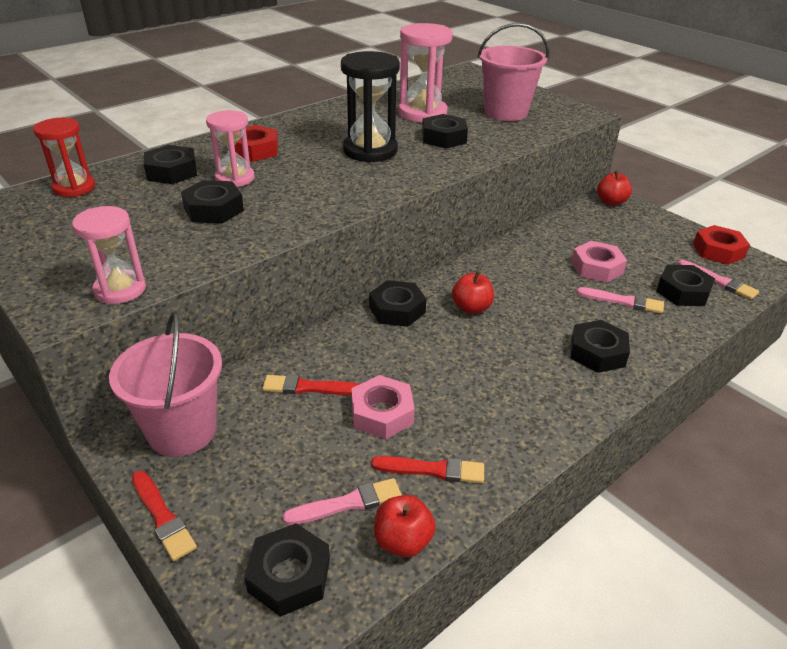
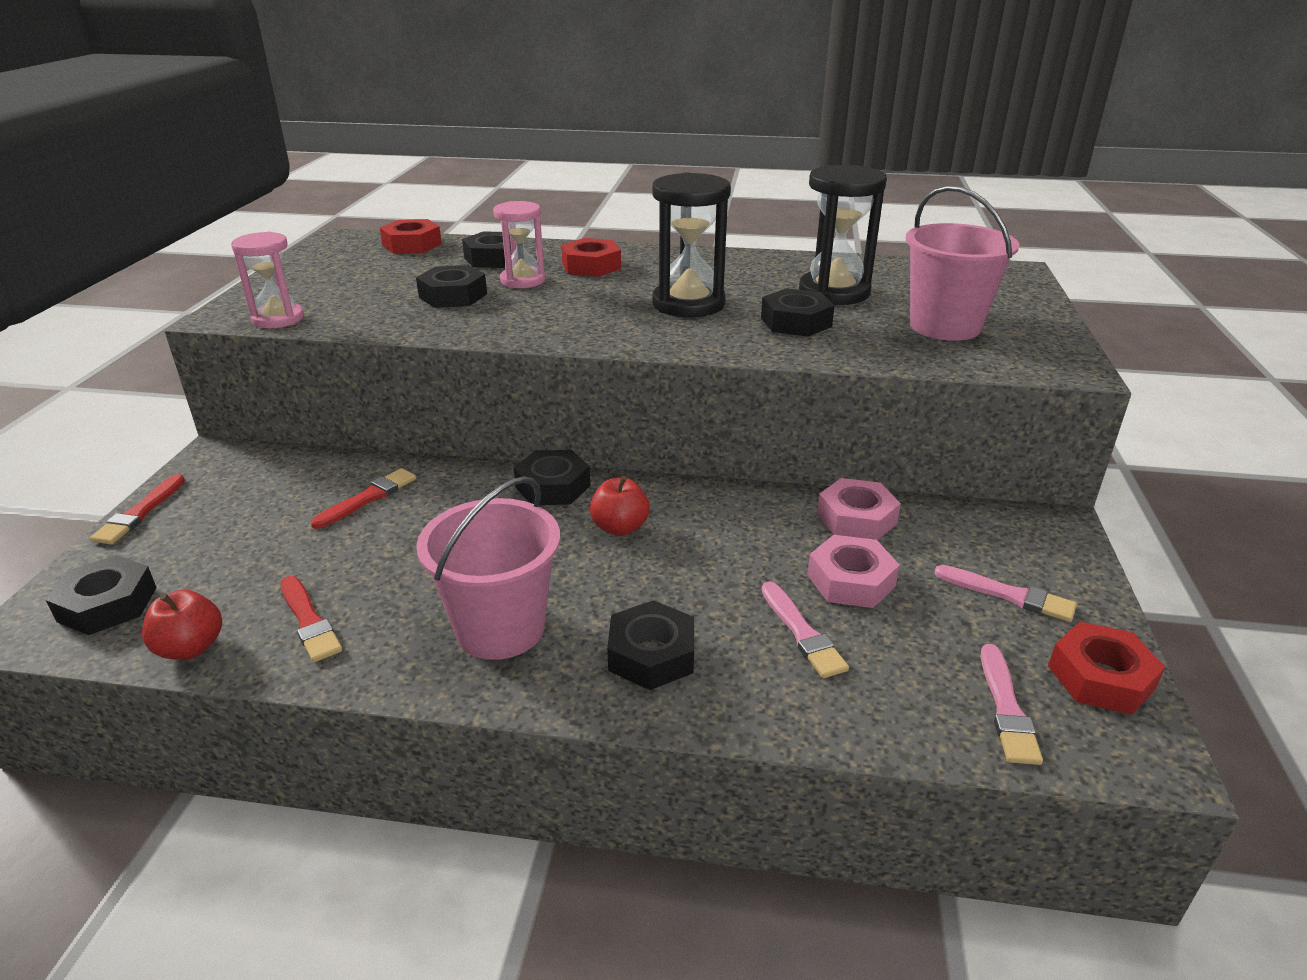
camera: 50 degrees right, 5 degrees down
(74, 188) = (412, 245): red hourglass -> red nut
(182, 431) = (250, 470): pink bucket -> pink bucket (500, 628)
(308, 387) = (368, 498): red brush -> red brush turned 75 degrees clockwise
(347, 503) = (221, 593): pink brush -> pink brush (1008, 595)
(382, 413) = (369, 553): pink nut -> pink nut (856, 519)
(422, 113) = (834, 292): pink hourglass -> black hourglass
(611, 202) = (1048, 528): red apple -> none
(683, 292) = (915, 680): black nut -> none

